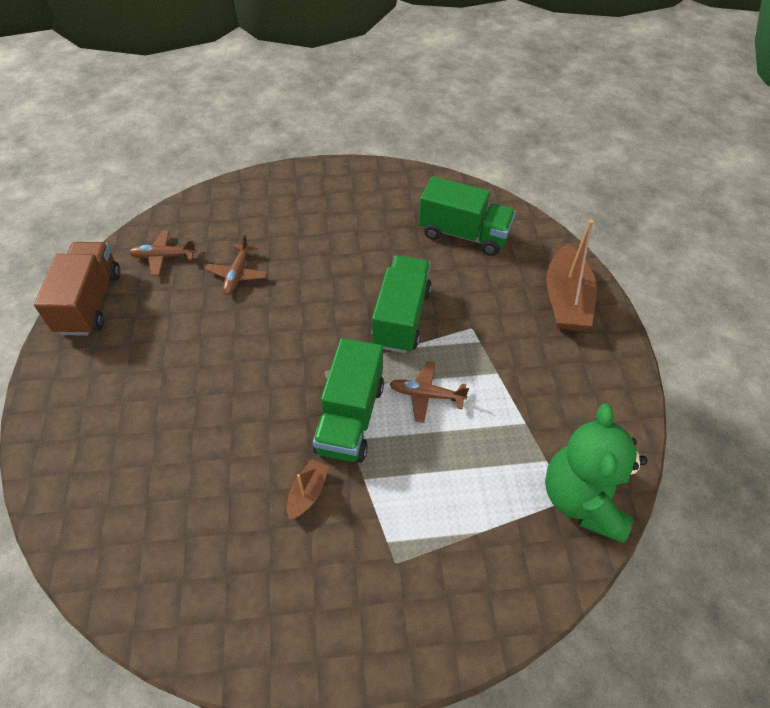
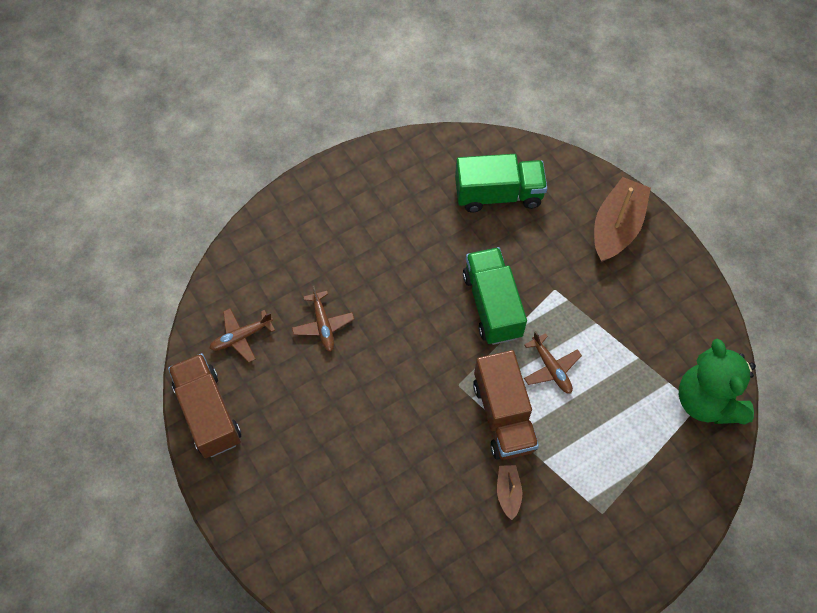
camera: 25 degrees left, 10 degrees up
(350, 417) = (503, 416): green truck -> brown truck
(426, 395) = (551, 368): brown plane -> brown plane turned 105 degrees counterclockwise
(565, 300) = (616, 227): brown boat -> brown boat turned 135 degrees counterclockwise

